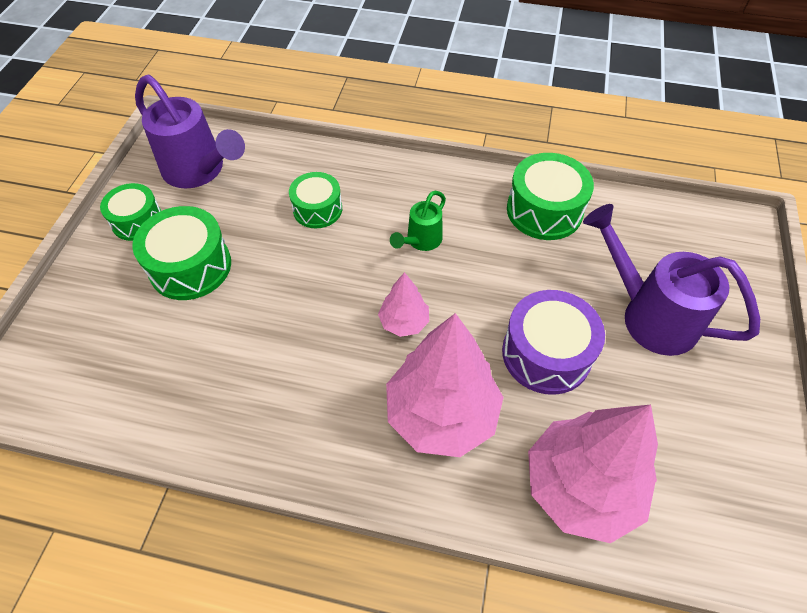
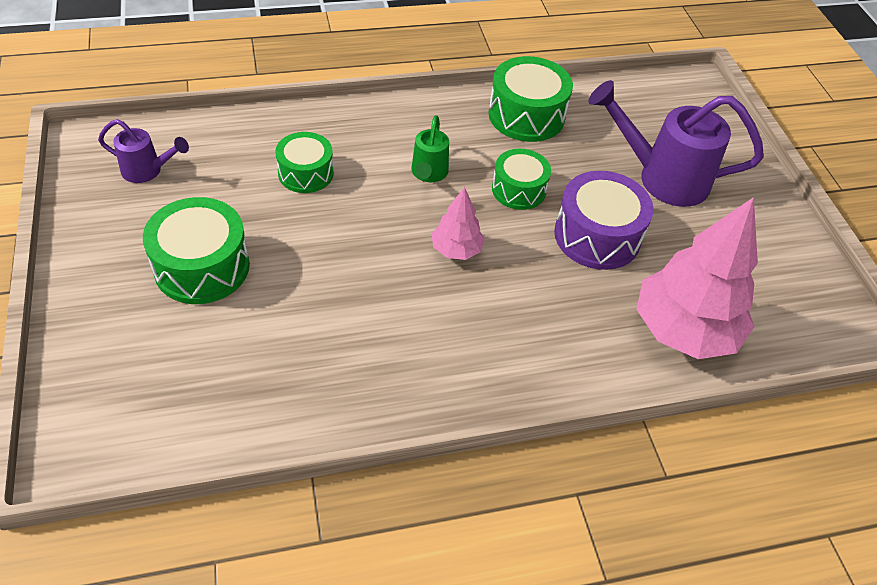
camera: 30 degrees left, 5 degrees down
(137, 221) = (107, 240): green drum -> green drum (518, 189)
(199, 171) = (147, 171): purple watering can -> purple watering can, size x0.53
(441, 414) = (537, 315): pink tree -> none

